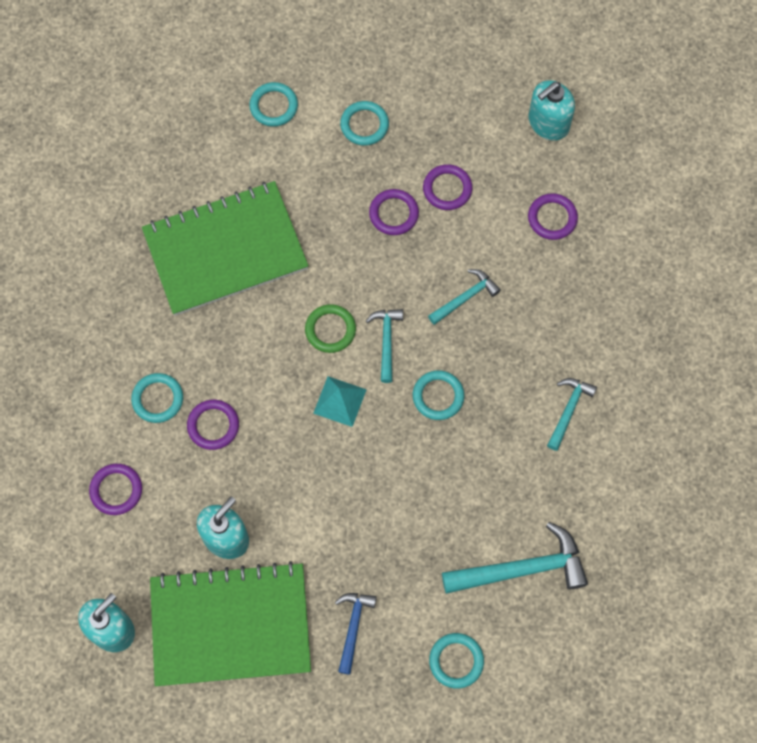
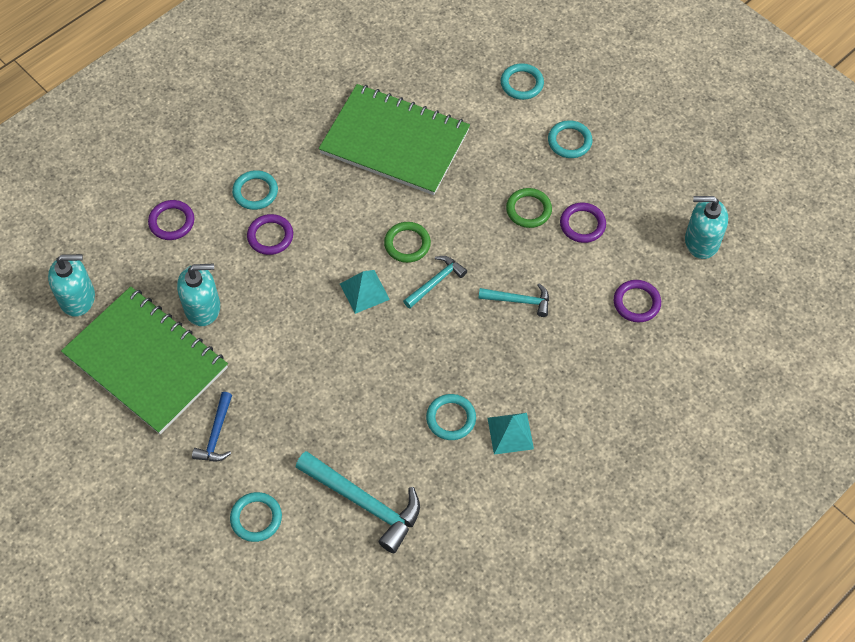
camera: 45 degrees right, 10 degrees down
(353, 627) = (216, 434): blue hammer -> blue hammer turned 135 degrees clockwise
(393, 214) = (528, 210): purple ring -> green ring
(438, 396) = (431, 345): turquoise ring -> turquoise ring (451, 418)
(568, 410) = (510, 433): turquoise hammer -> turquoise pyramid

